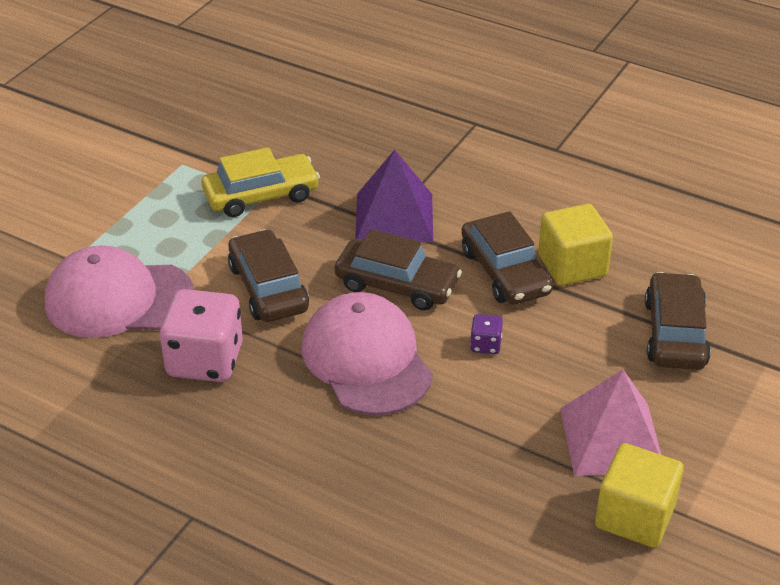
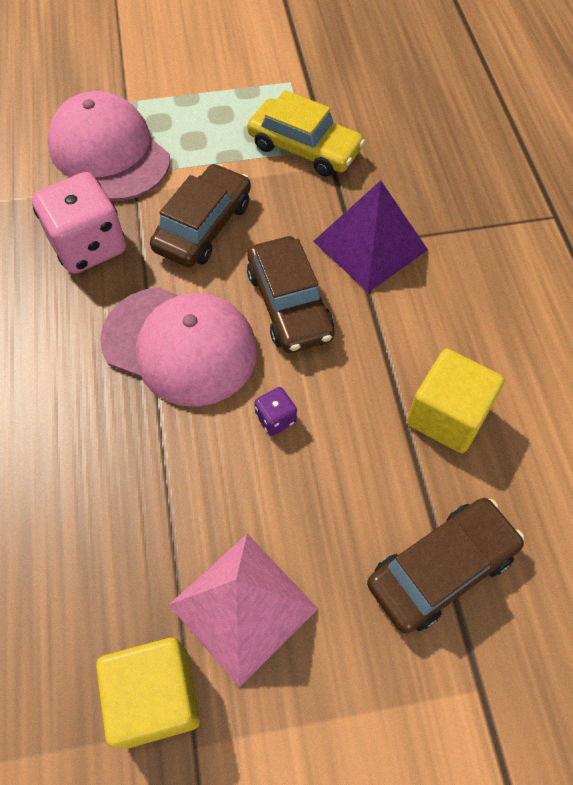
camera: 50 degrees right, 20 degrees up
(366, 359) = (180, 345): pink cap -> pink cap turned 90 degrees clockwise
(505, 272) = (384, 369): brown car -> none

